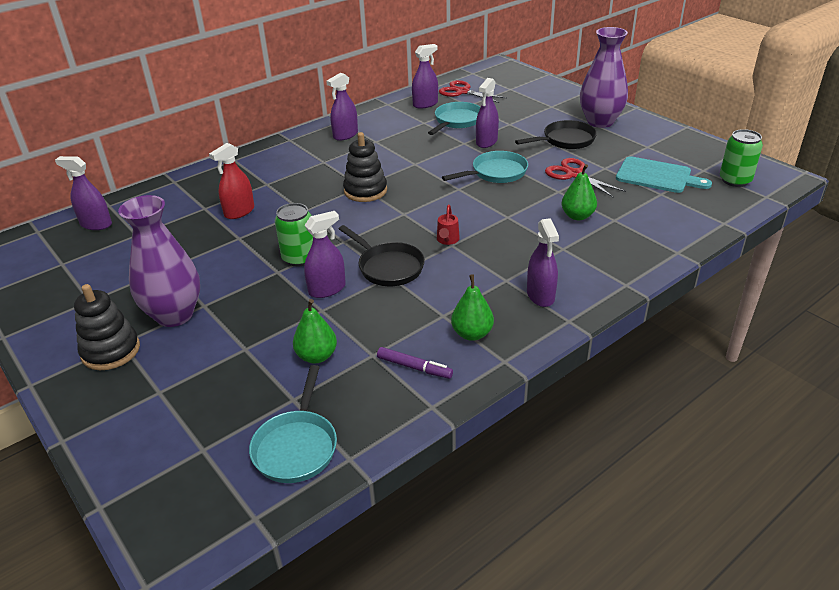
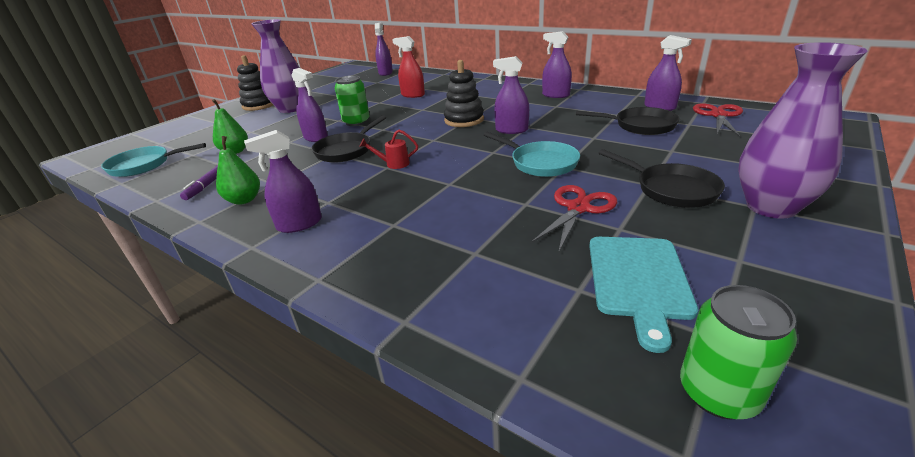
camera: 75 degrees right, 5 degrees down
(457, 121) = (640, 126): turquoise pan -> black pan
(486, 142) = (609, 147): purple spray bottle -> purple spray bottle (511, 130)
(577, 216) = (471, 224): green pear -> none

